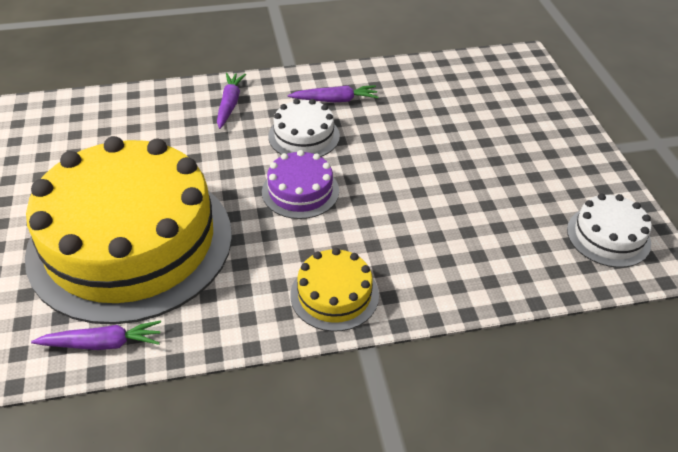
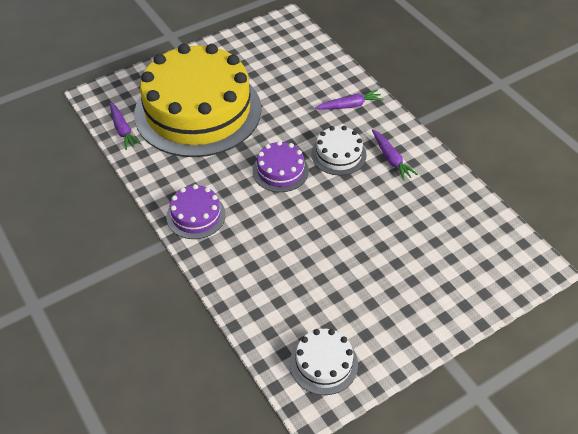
camera: 70 degrees right, 5 degrees up
(334, 295) = (196, 215): yellow cake -> purple cake

